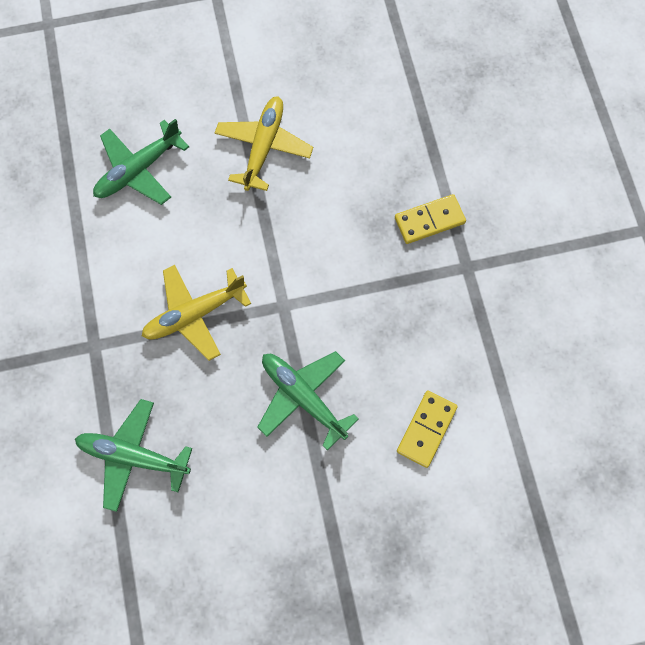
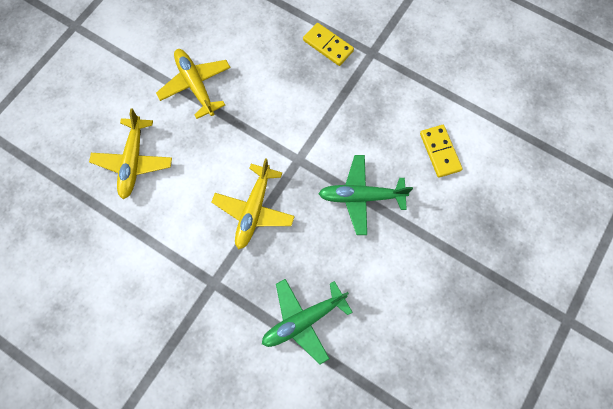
camera: 45 degrees left, 0 degrees up
(139, 170) = (134, 161): green plane -> yellow plane
(429, 220) = (328, 46): yellow domino -> yellow domino turned 75 degrees counterclockwise

